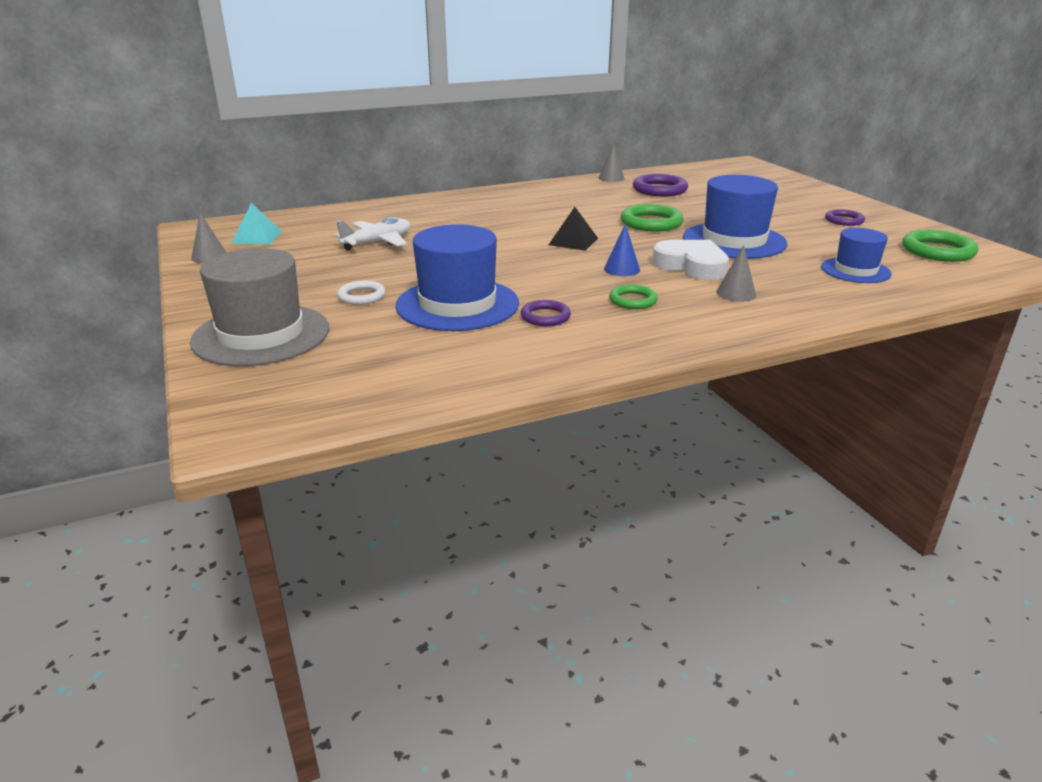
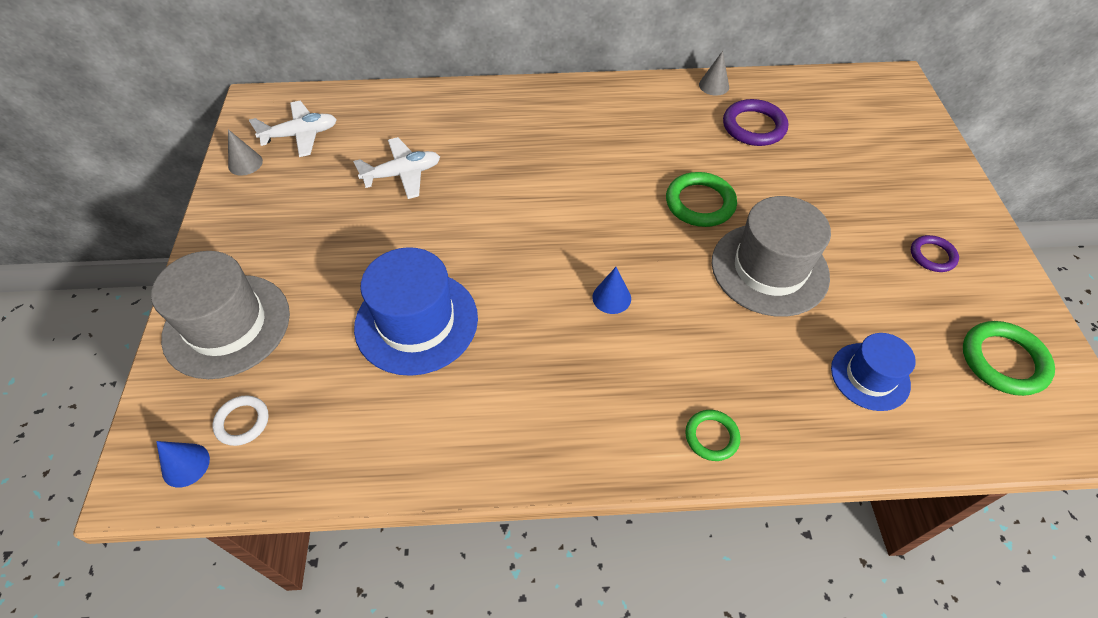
camera: 20 degrees right, 25 degrees up
(257, 237) = (301, 135): turquoise pyramid -> white plane
(279, 413) = (185, 465): none -> blue cone
(361, 296) = (340, 279): white ring -> white ring (242, 422)
(545, 317) = (485, 372): purple ring -> none
(573, 241) = (593, 223): black pyramid -> none
(633, 300) = (587, 366): green ring -> green ring (711, 437)
(691, 266) = (689, 312): white heart -> none
(734, 241) = (769, 269): blue hat -> grey hat
(736, 293) = (702, 385): grey cone -> none

